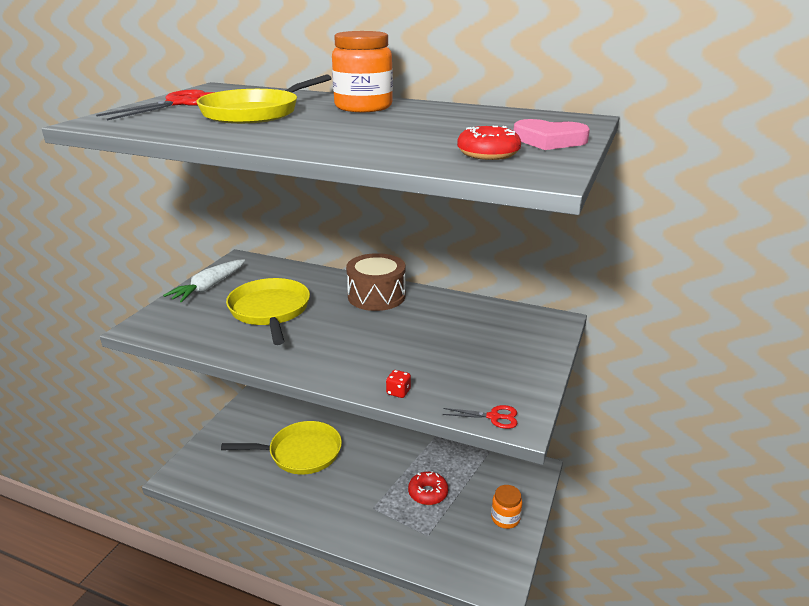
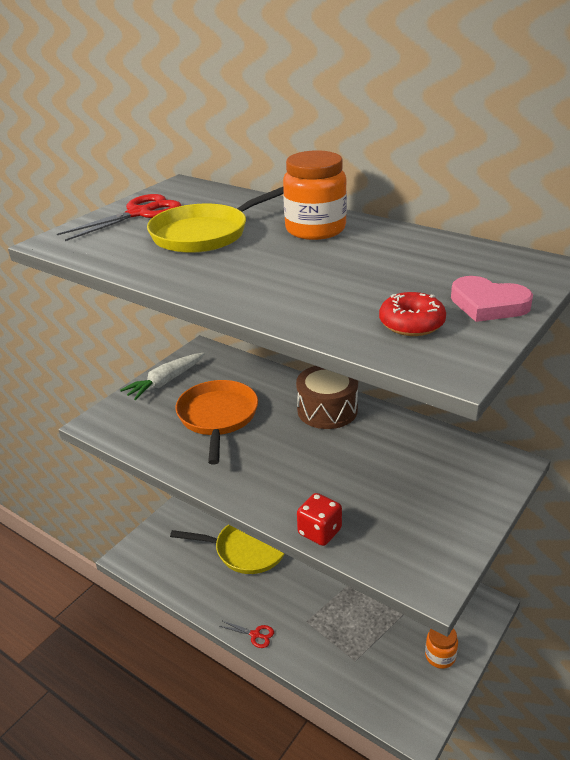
camera: 15 degrees right, 5 degrees up
(270, 311) = (218, 417): yellow pan -> orange pan
(398, 392) = (319, 532): red dice -> red dice, size x1.73
(428, 493) = (365, 614): red donut -> none
(493, 417) = (408, 576): red scissors -> red scissors (255, 635)

